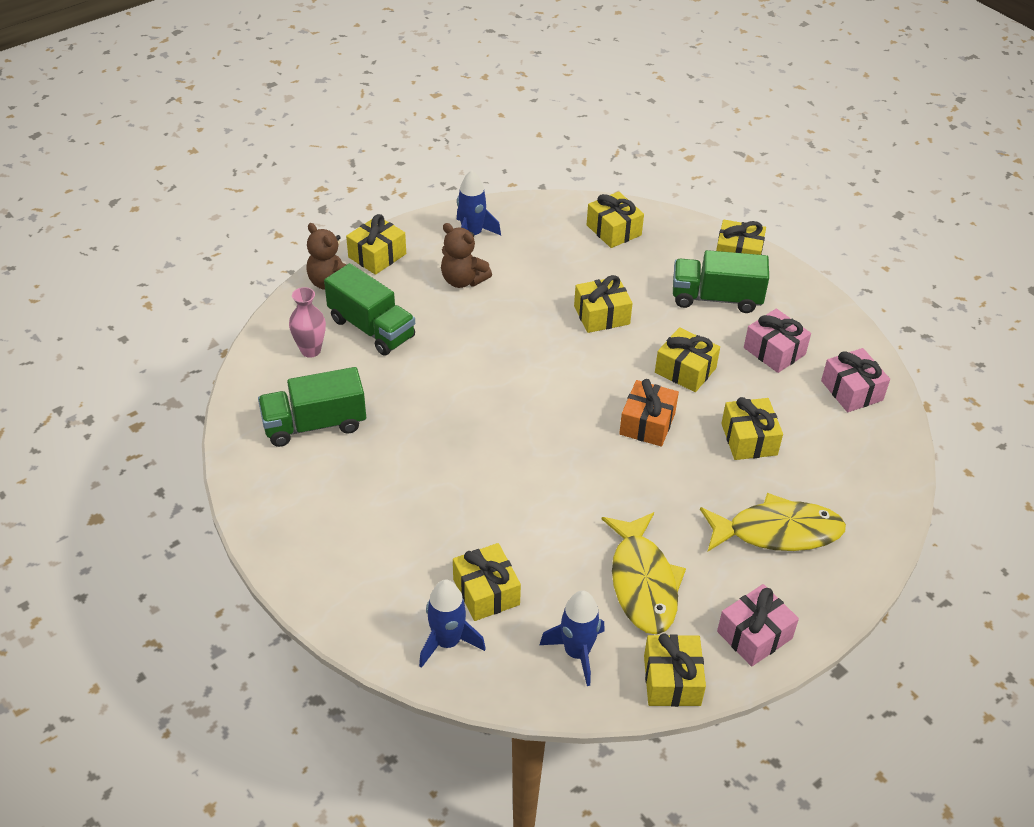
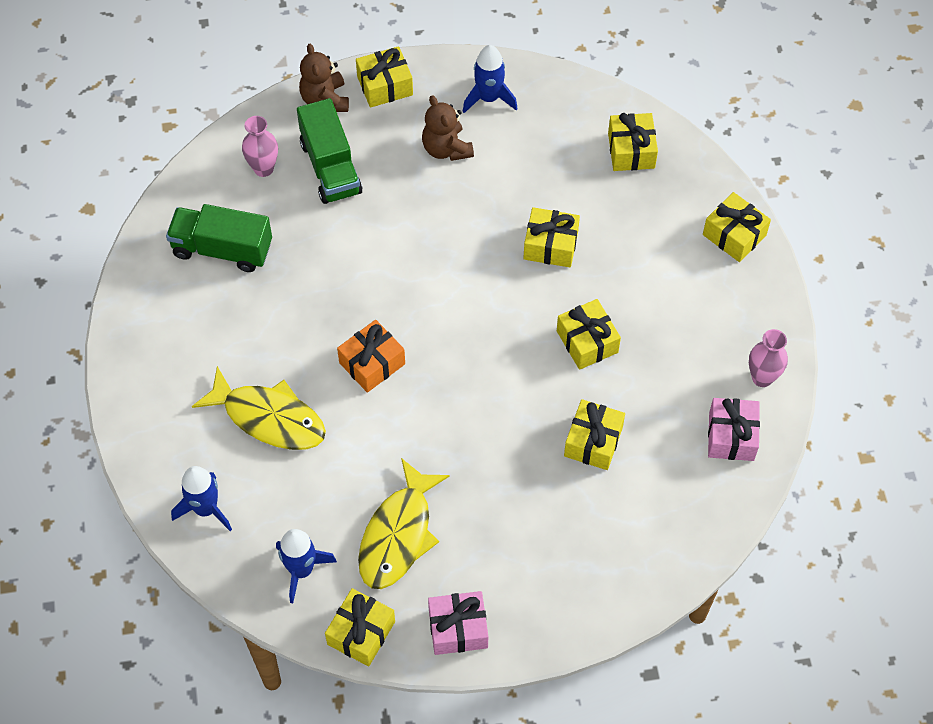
camera: 30 degrees right, 15 degrees up
(486, 592) = (264, 479): yellow gift -> none
(647, 423) = (511, 382): orange gift -> orange gift (372, 363)
(716, 298) = (676, 274): green truck -> none
(774, 351) = (688, 359): pink gift -> none
(777, 532) = (550, 545): yellow fish -> yellow fish (269, 418)
(839, 341) = (762, 378): none -> pink vase

